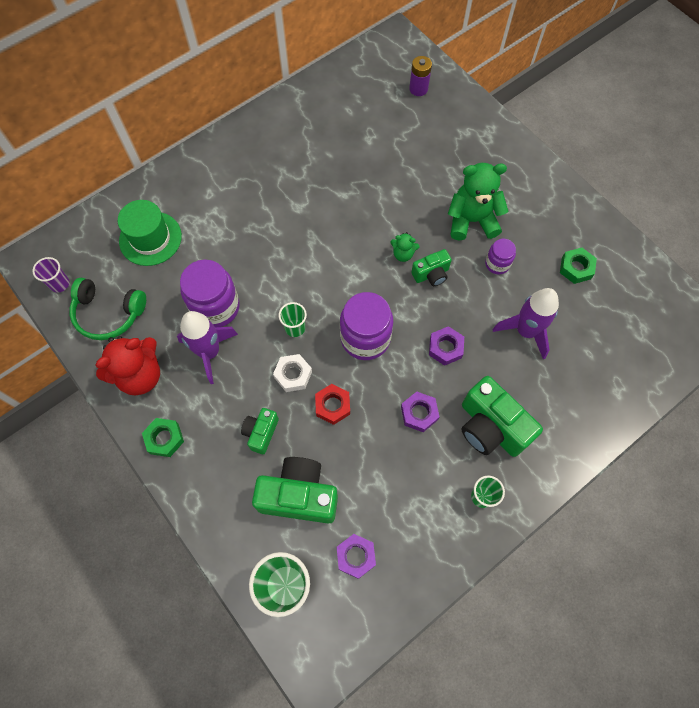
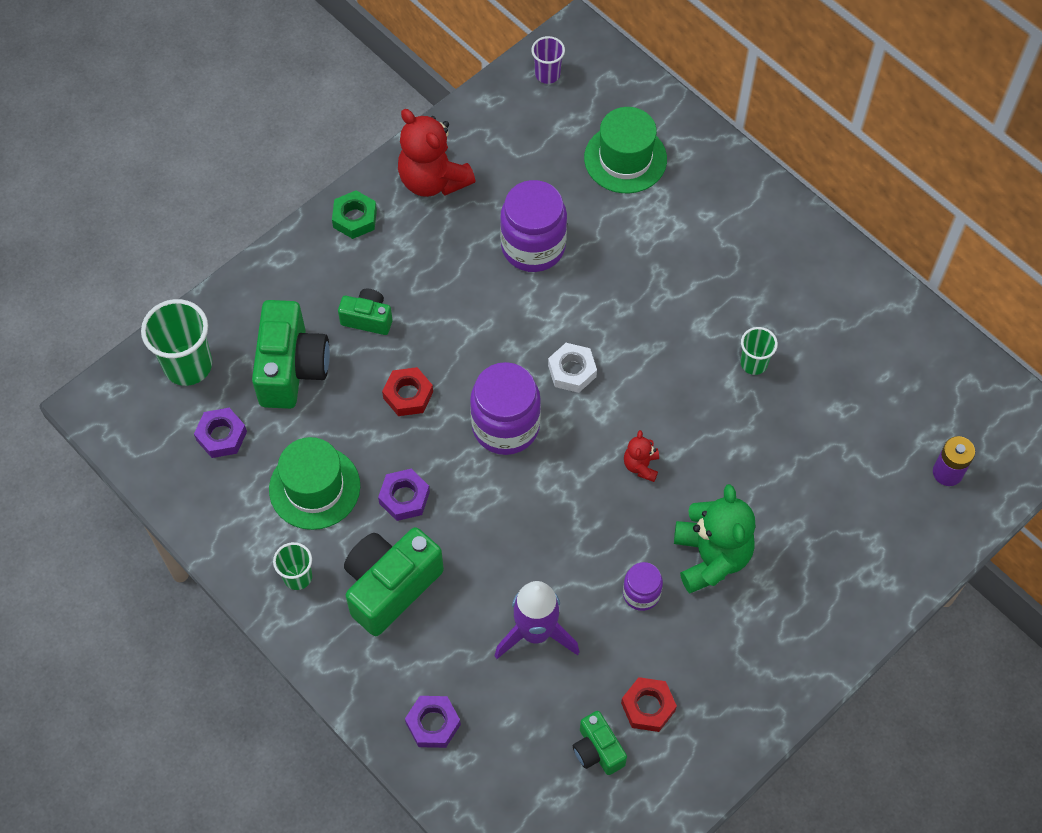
camera: 85 degrees right, 5 degrees down
(108, 314) = (512, 132): green headphones -> none
(209, 352) = (469, 249): purple rocket -> none
(293, 375) = (446, 346): white nut -> white nut (572, 371)
(295, 328) = (512, 341): green cup -> green cup (754, 363)
(403, 254) = (641, 466): green teddy bear -> red teddy bear
(407, 481) = (314, 487): none -> green hat
(431, 274) = (613, 504): green camera -> green camera (597, 750)
(445, 348) = (500, 527): purple nut -> purple nut (433, 724)
(576, 268) = (648, 707): green nut -> red nut

